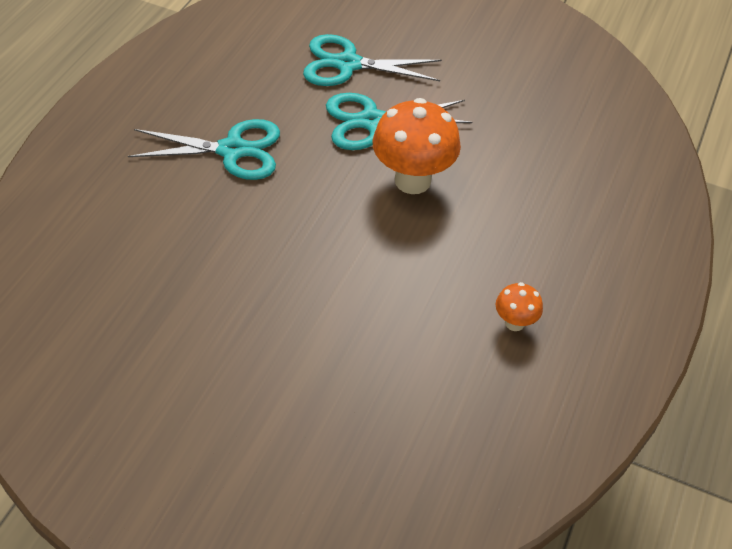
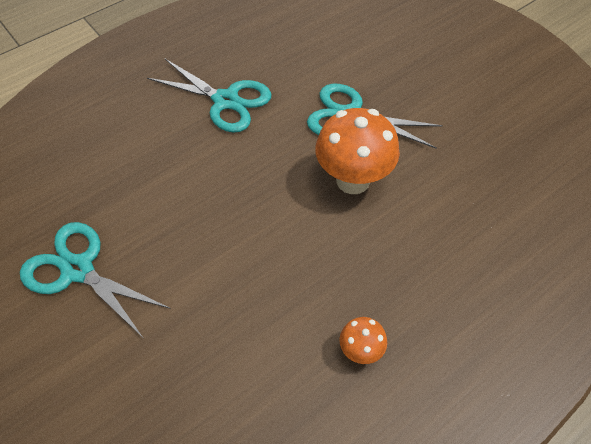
camera: 30 degrees right, 5 degrees up
(348, 64) = (362, 61): turquoise scissors -> turquoise scissors (78, 270)

